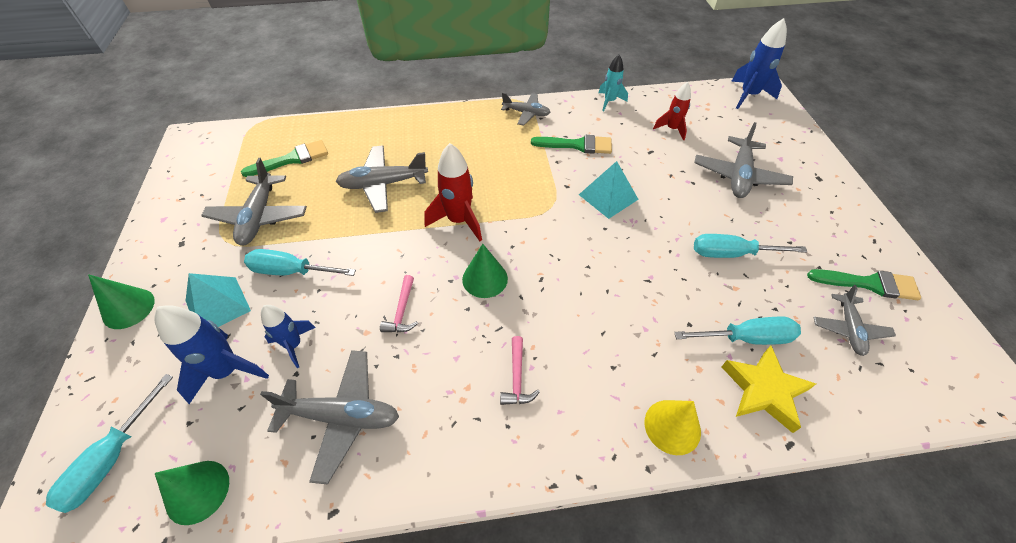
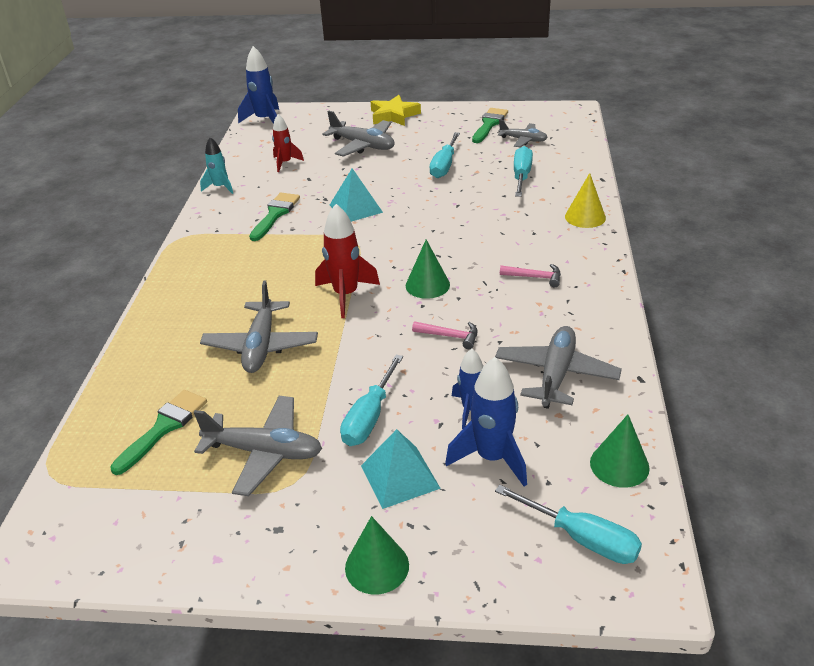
camera: 75 degrees left, 15 degrees down
(292, 159) = (164, 428): green brush -> green brush turned 45 degrees clockwise
(526, 113) = (202, 238): grey plane -> none
(764, 390) = (563, 179): yellow star -> yellow star (393, 115)

